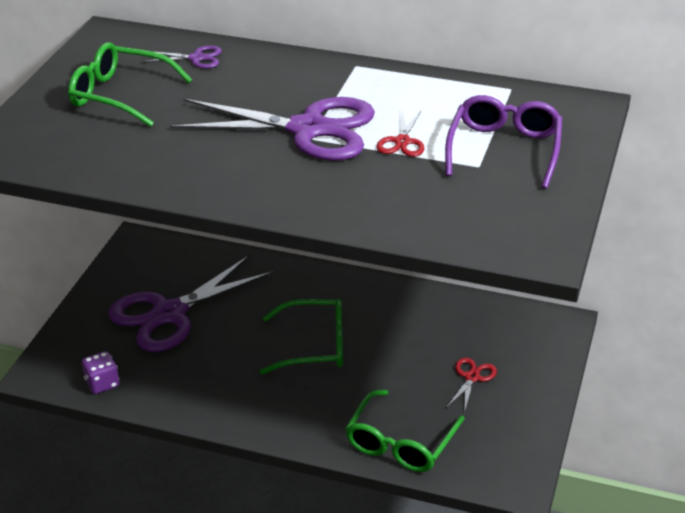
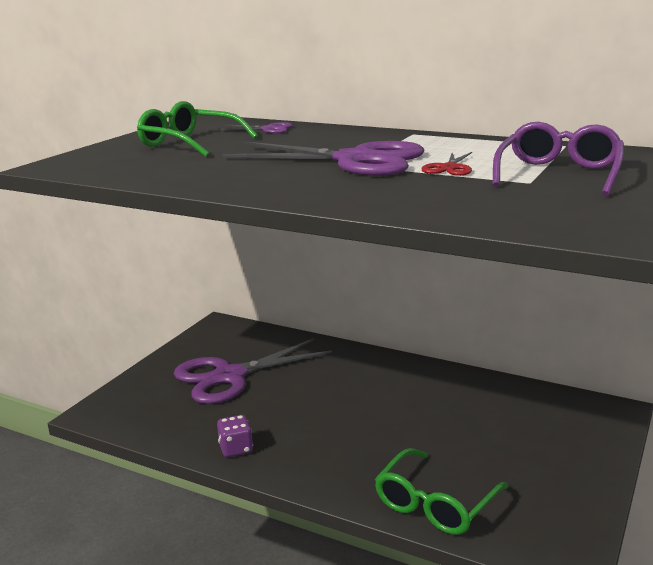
camera: 10 degrees right, 15 degrees down
(102, 383) = (147, 425): purple dice -> purple dice (236, 449)
(314, 346) = (359, 411): green glasses -> none
(472, 377) = (518, 450): red scissors -> none

